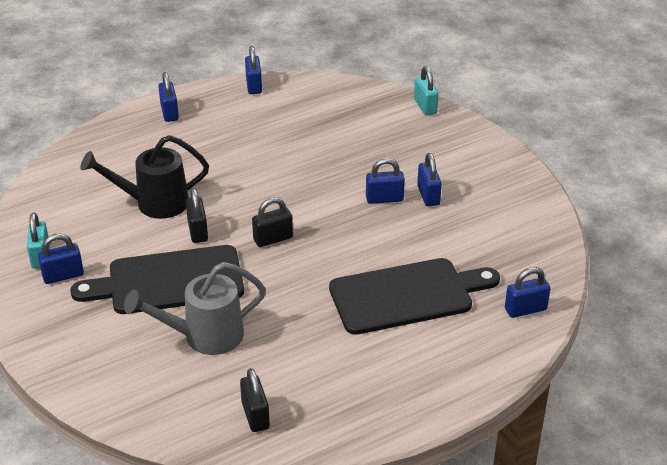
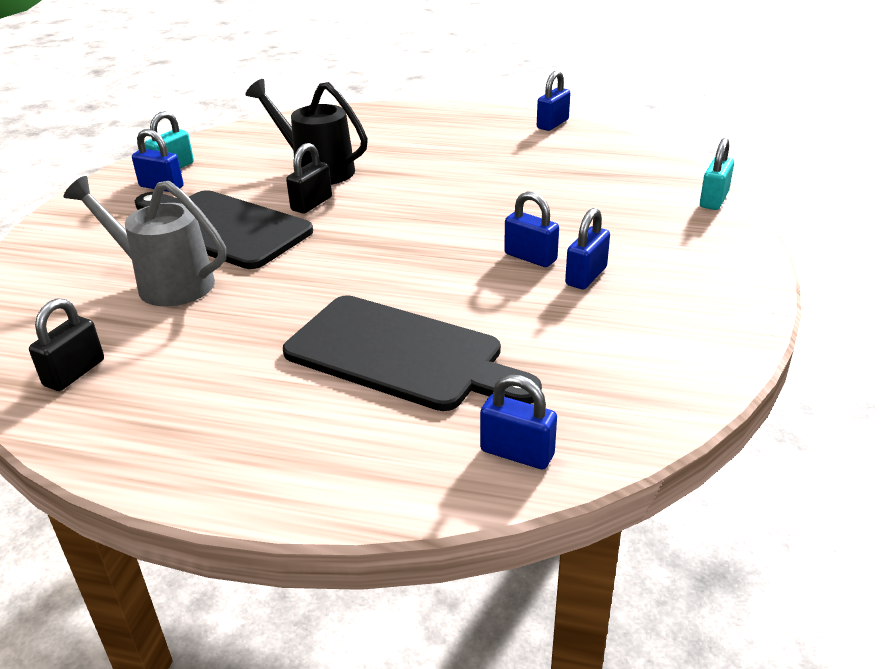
camera: 45 degrees right, 5 degrees down
(169, 113) = (444, 117): blue padlock -> none
(273, 239) = (362, 239): black padlock -> none

